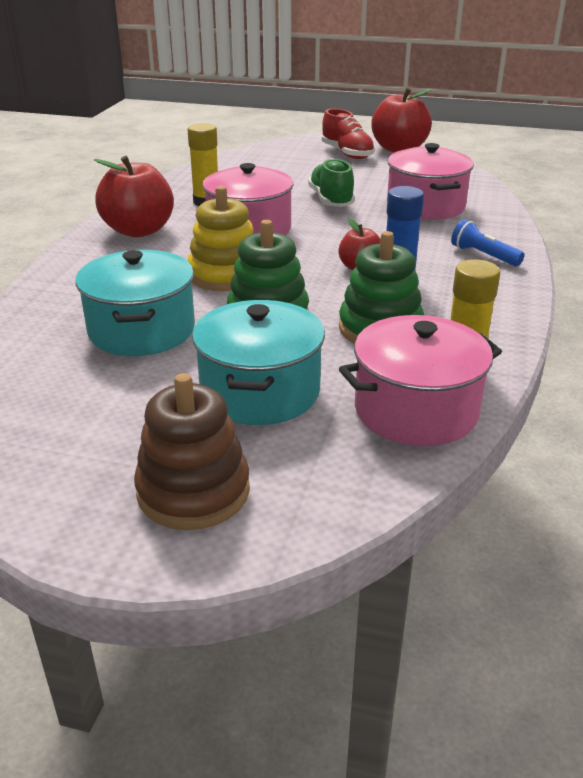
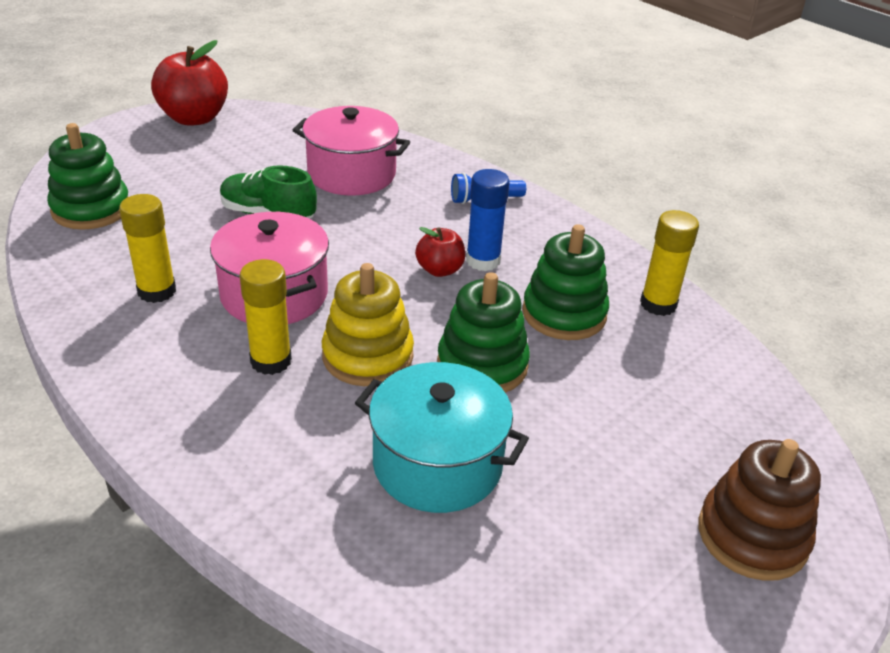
camera: 60 degrees left, 5 degrees up
(139, 231) = (174, 373): red apple -> none
(182, 250) = (271, 361): none -> yellow glue stick
(257, 162) = (91, 209): none -> green stacking toy
(260, 391) = (619, 430): turquoise pot -> none
(347, 154) = (159, 149): red shoe -> none
(416, 410) = (704, 358): pink pot -> none

